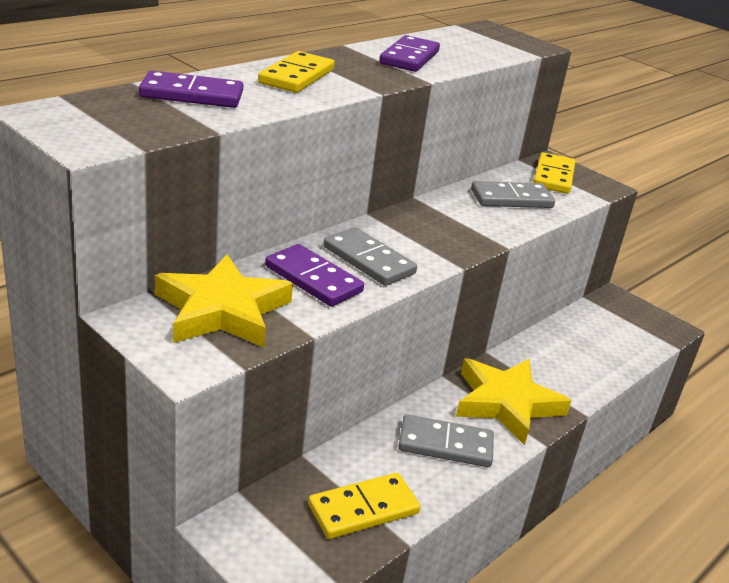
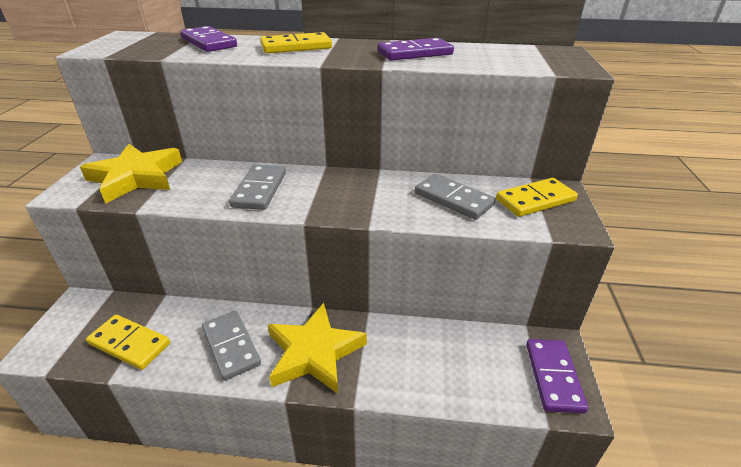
camera: 55 degrees right, 5 degrees up
(313, 279) = (208, 184): purple domino -> purple domino (553, 377)

